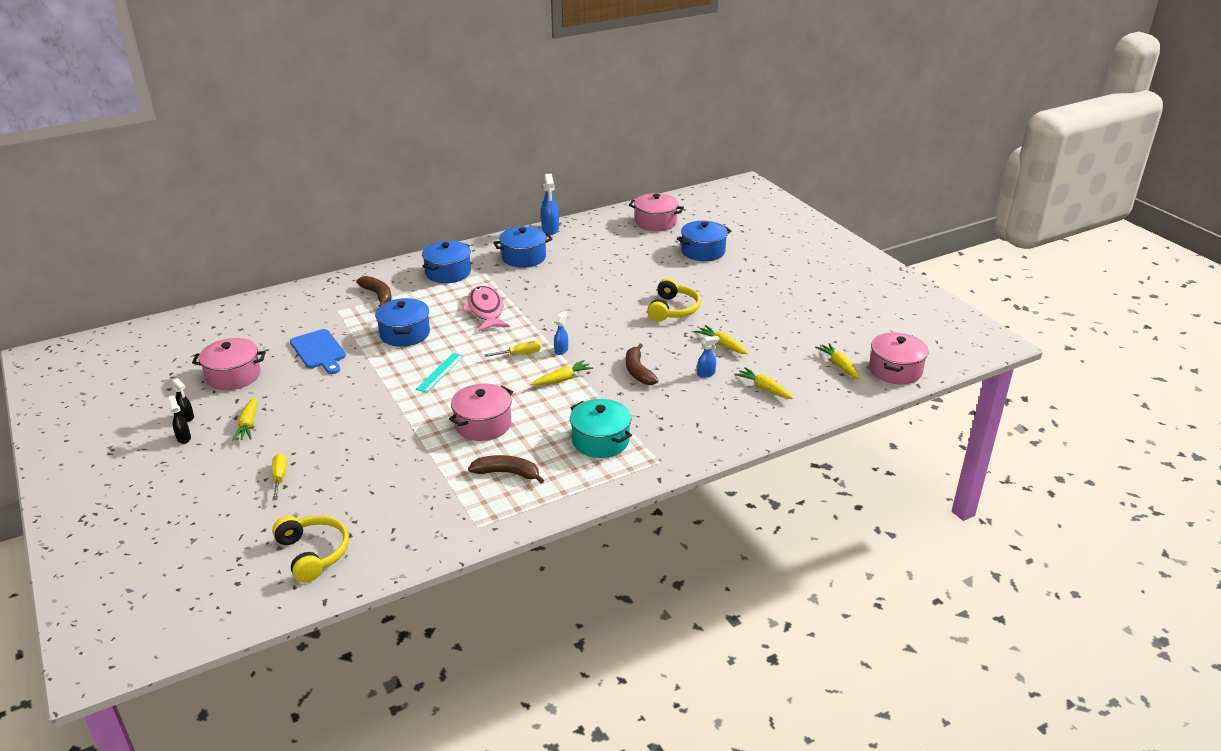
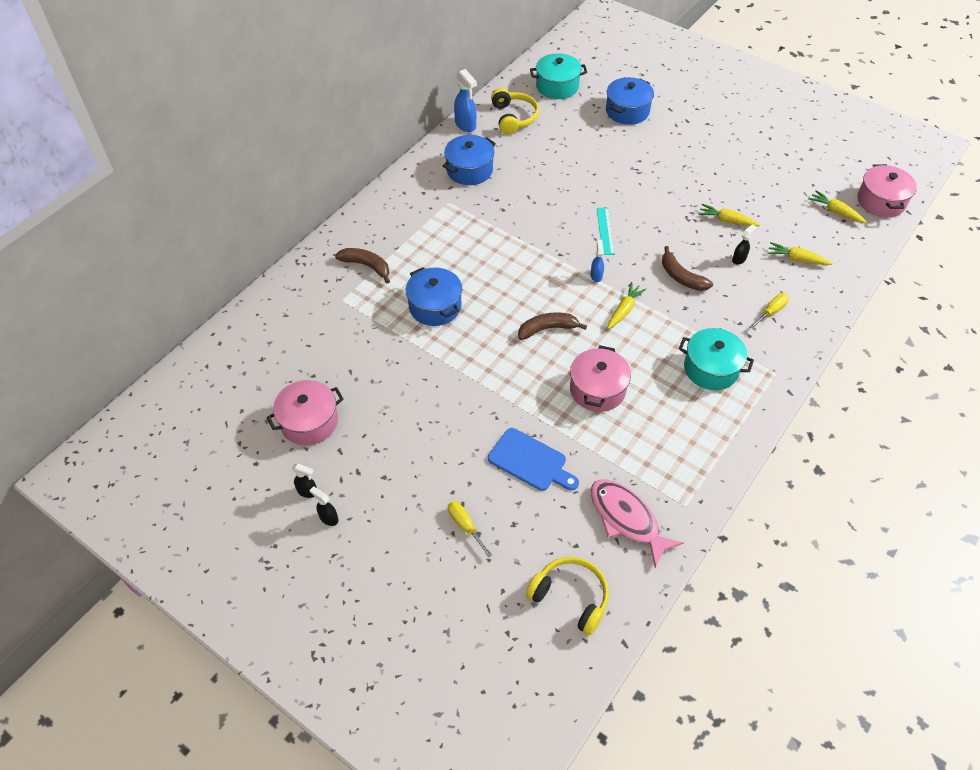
camera: 25 degrees left, 20 degrees up
(248, 425) = (379, 476): yellow carrot -> none
(319, 351) = (369, 358): blue cutting board -> blue cutting board (530, 461)
(440, 372) = (508, 342): turquoise ruler -> turquoise ruler (605, 231)
(448, 273) = (412, 213): blue pot -> none
(486, 310) = (488, 250): pink fish -> pink fish (626, 519)
(507, 473) = (663, 436): brown banana -> brown banana (547, 329)
(520, 354) = (563, 293): yellow screwdriver -> yellow screwdriver (771, 312)
(655, 222) = (557, 86): pink pot -> turquoise pot
(673, 309) = (655, 192): yellow headphones -> yellow headphones (514, 118)
(706, 374) = (739, 259): blue spray bottle -> black spray bottle

